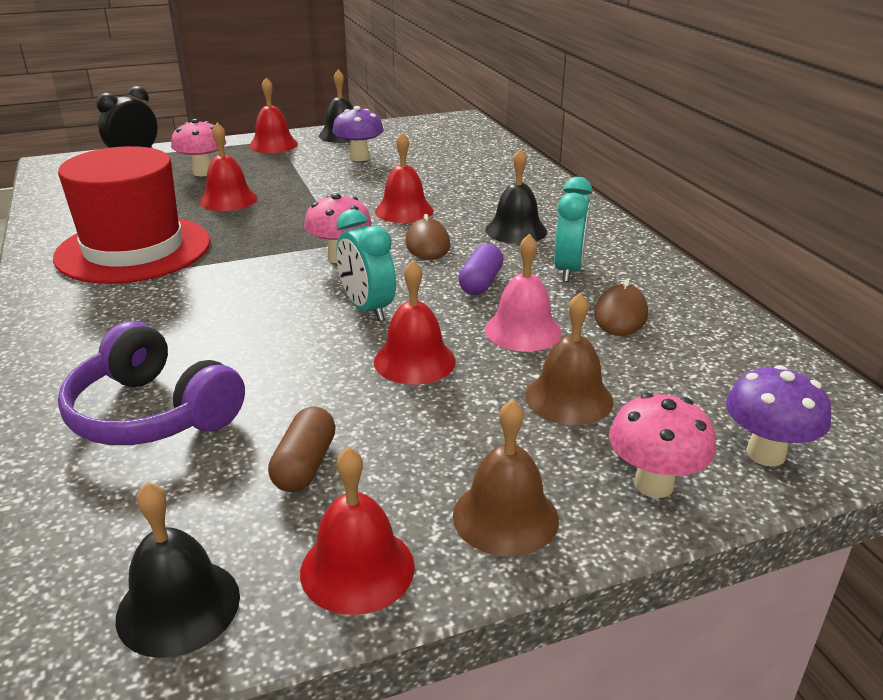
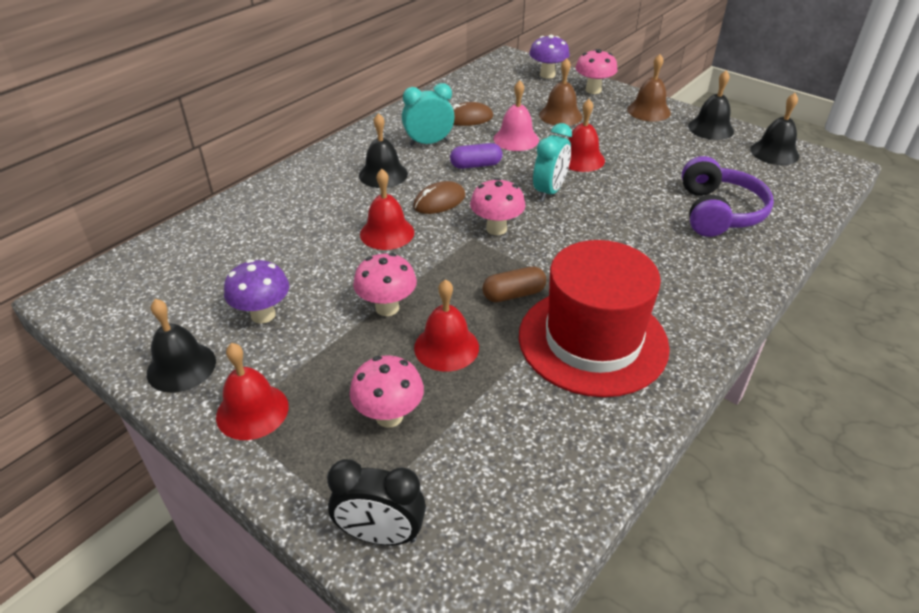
camera: 120 degrees left, 10 degrees up
(303, 191) = (387, 308): none -> pink mushroom
(305, 465) = (685, 157): brown capsule -> brown capsule (513, 294)
(357, 568) = (710, 128): red bell -> black bell

